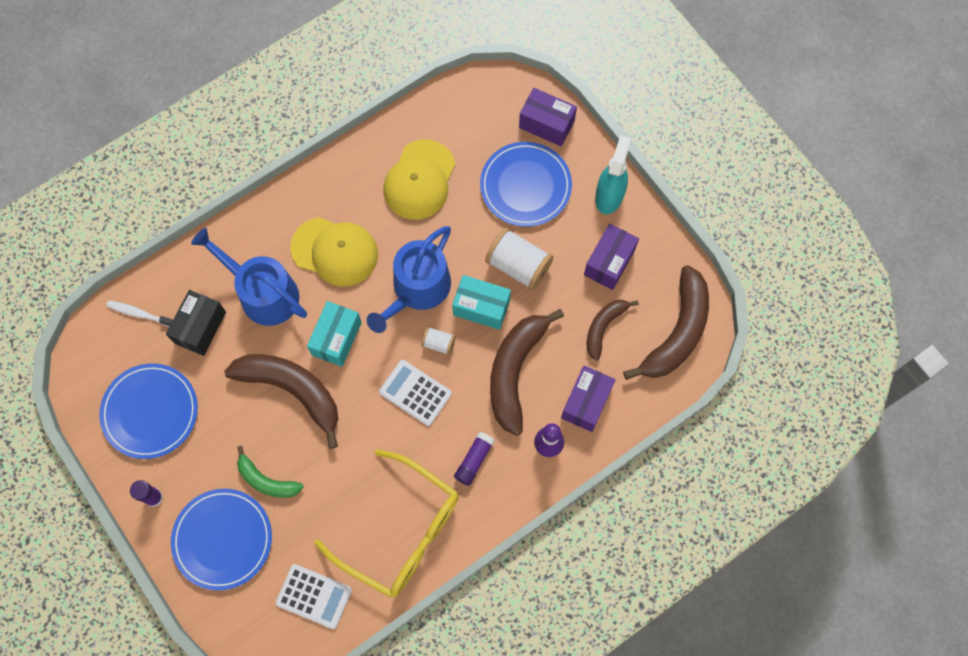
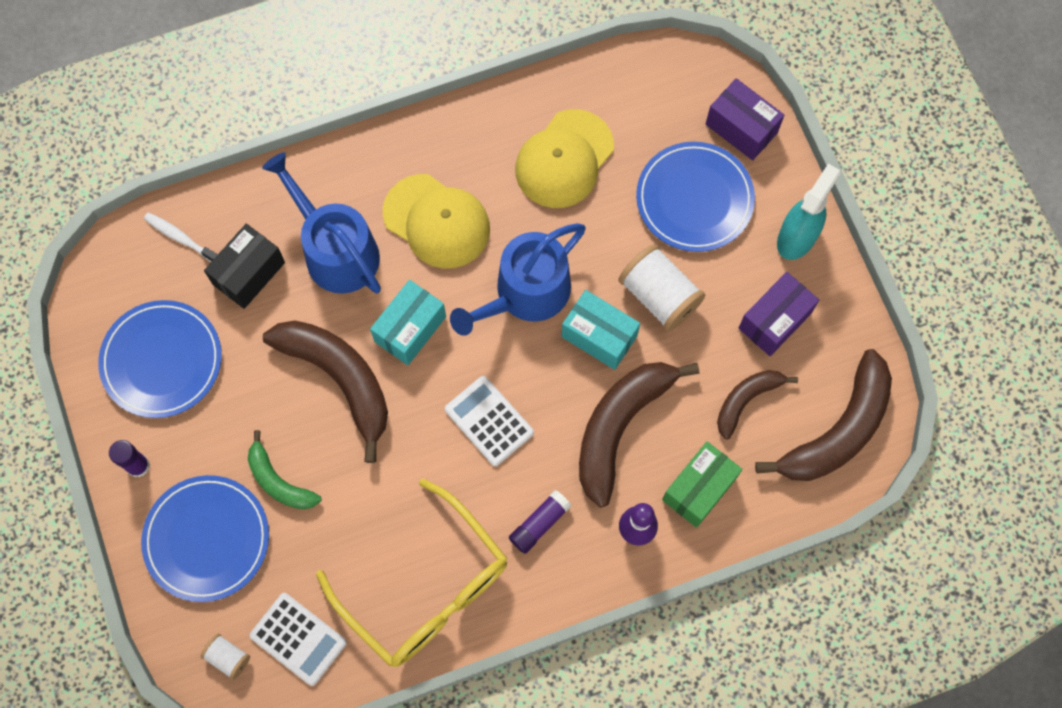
camera: 15 degrees right, 0 degrees up
(438, 343) = (534, 367): white spool -> white spool (228, 657)
(586, 402) = (699, 489): purple box -> green box

